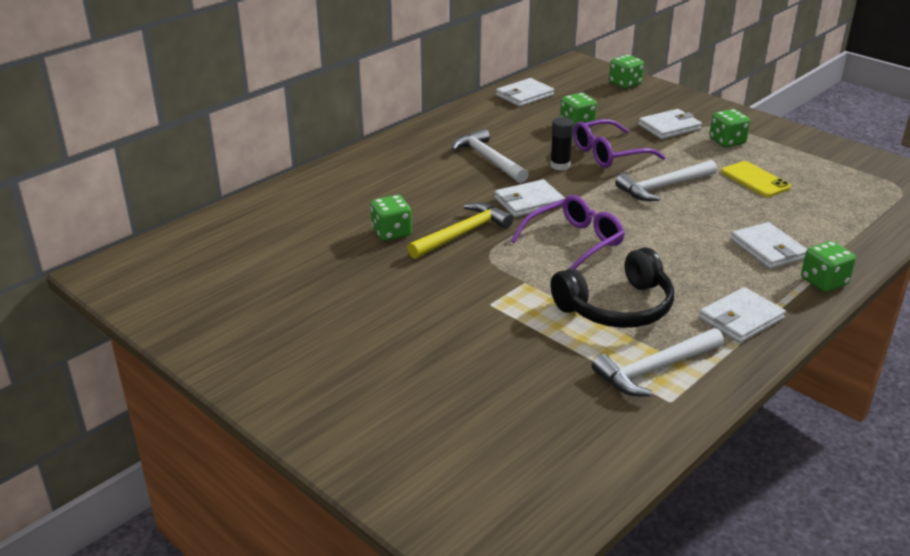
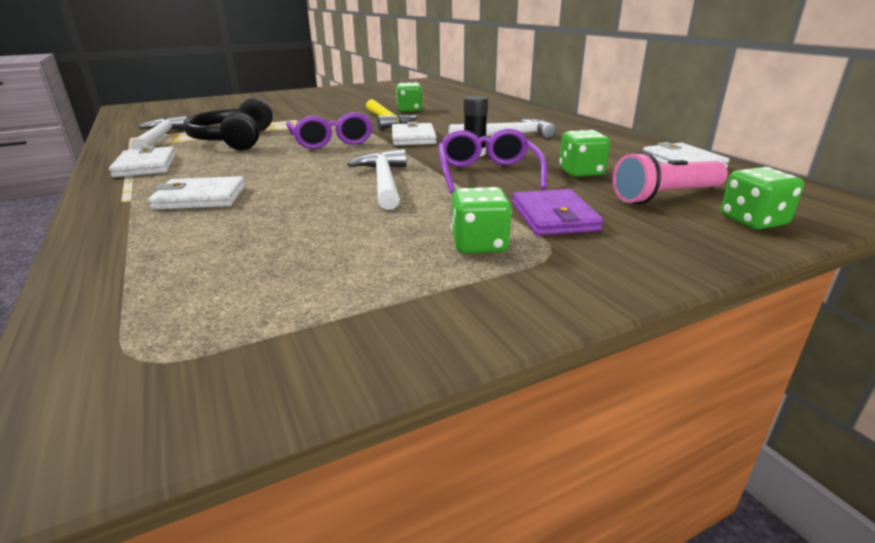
camera: 110 degrees right, 5 degrees down
(604, 101) = (665, 196): none -> pink flashlight
(669, 127) = (554, 217): white wallet -> purple wallet
(755, 180) = (342, 231): yellow phone -> none
(824, 282) = (108, 206): green dice -> none

